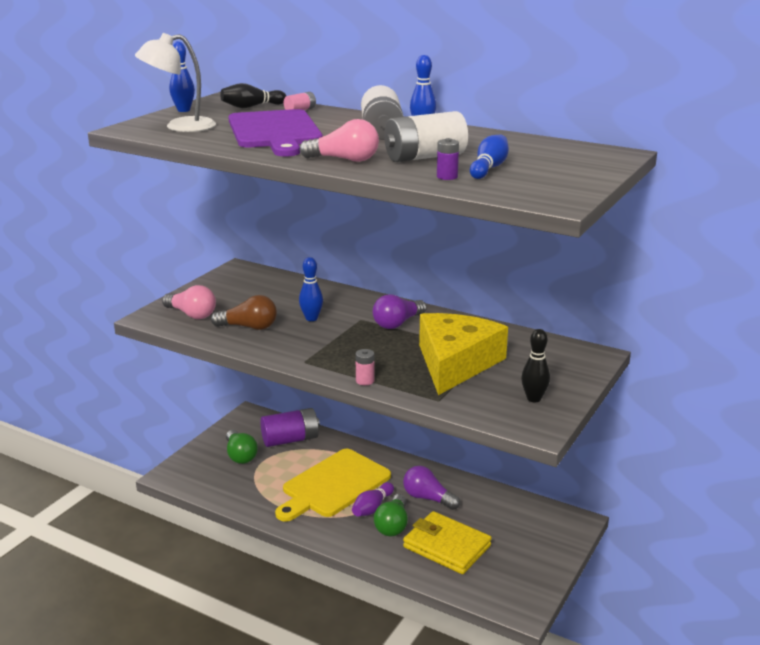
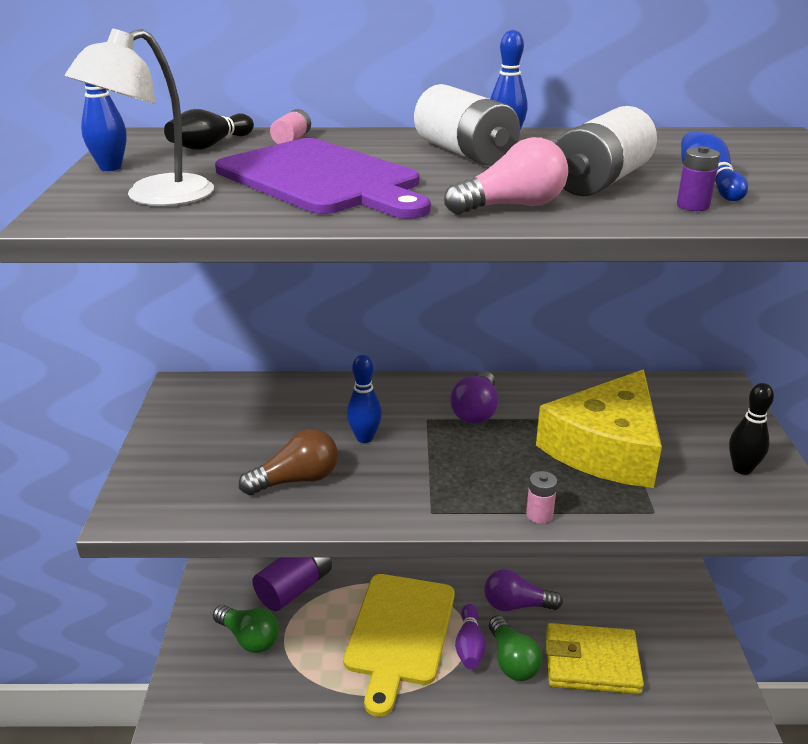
camera: 30 degrees left, 5 degrees up
(191, 314) = (191, 486): pink light bulb -> none
(455, 363) = (606, 448): yellow cheese -> yellow cheese turned 135 degrees counterclockwise

